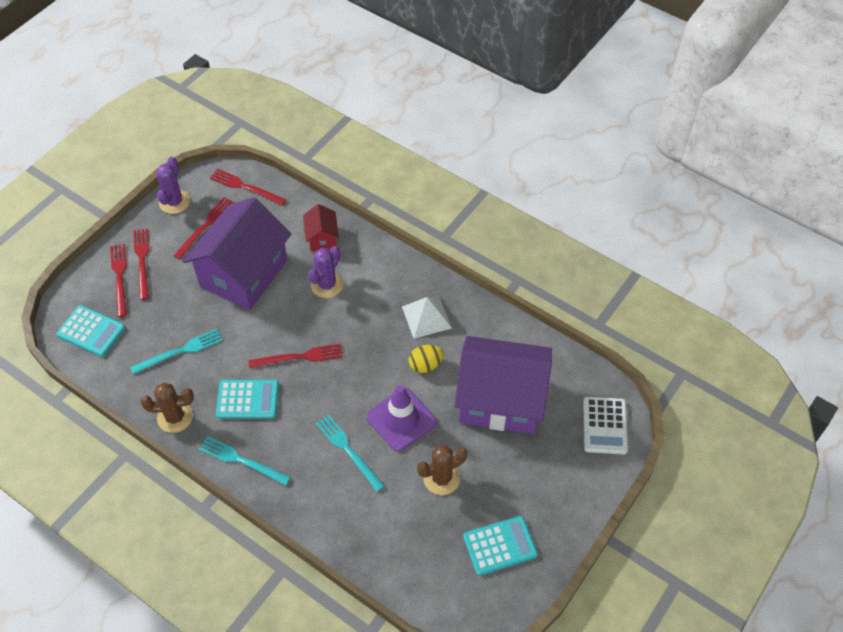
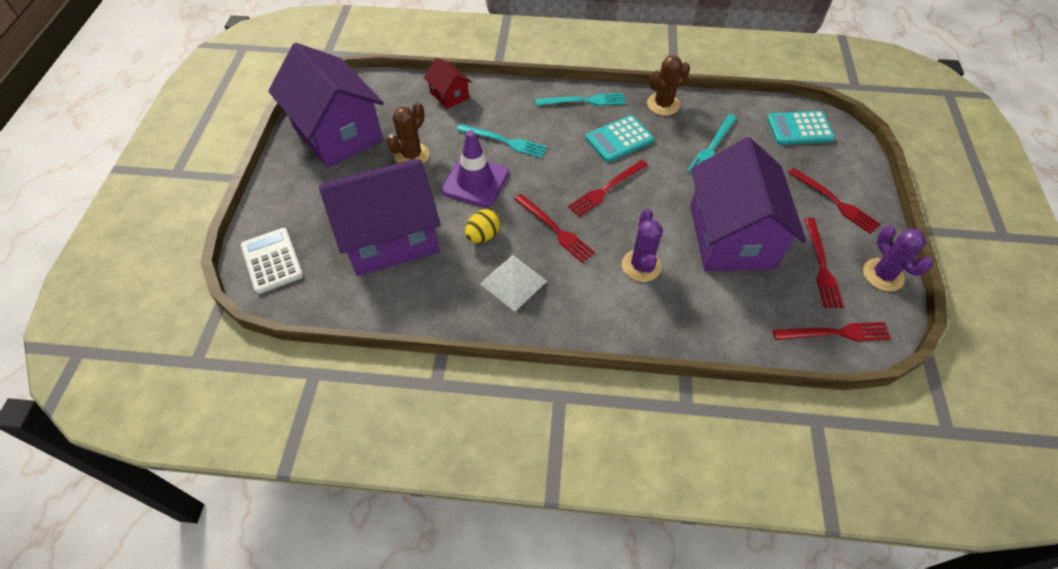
camera: 150 degrees right, 0 degrees up
(120, 277) = (835, 179): red fork -> red fork (555, 229)
(322, 238) = (693, 315): red house -> red house (449, 95)
(500, 545) = (337, 133): turquoise calculator -> purple house

